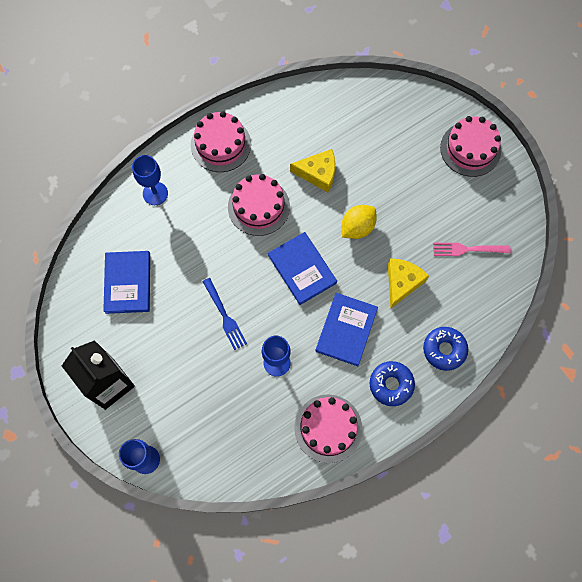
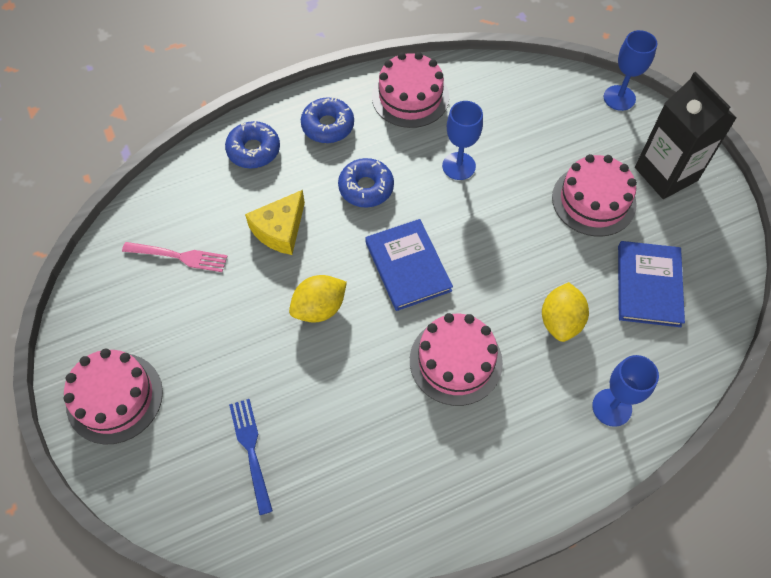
camera: 170 degrees left, 10 degrees down
(190, 245) = (560, 321): none -> yellow lemon
(221, 144) = (504, 473): pink cake -> pink cake (593, 200)
(224, 316) = (518, 226): blue fork -> blue fork (251, 450)
(318, 173) = (357, 397): yellow cheese -> none
(346, 330) = (366, 188): blue book -> blue donut

